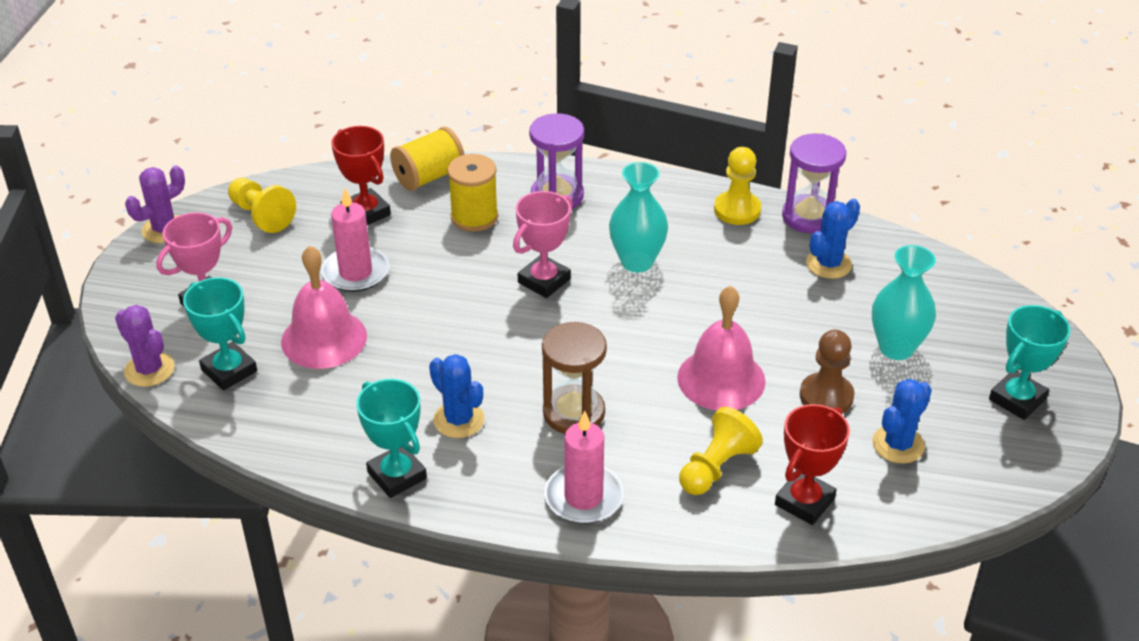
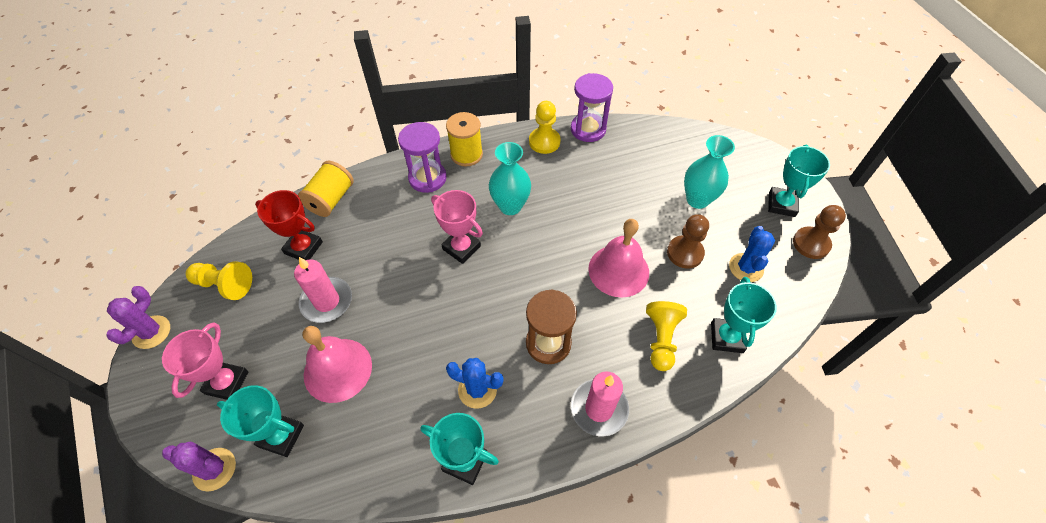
camera: 30 degrees left, 15 degrees up
(474, 217) = (383, 218): yellow spool -> yellow spool (466, 154)
(544, 281) = (461, 248): pink trophy -> pink trophy turned 60 degrees counterclockwise
(804, 501) = (726, 337): red trophy -> turquoise trophy
(828, 264) = (621, 158): blue cactus -> none
(1019, 457) = (811, 244): none -> brown pawn

